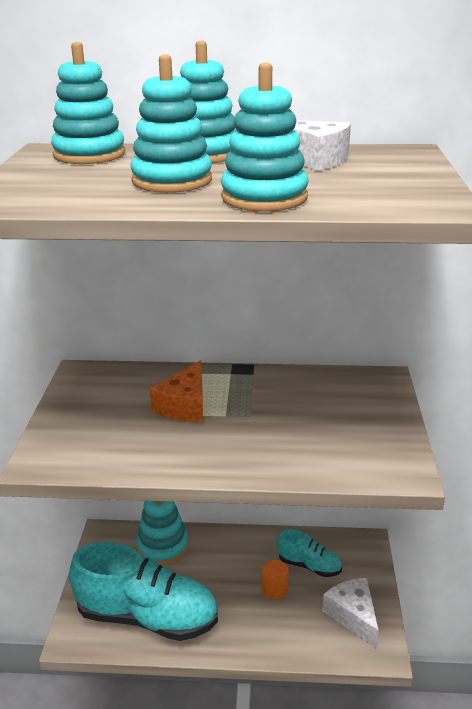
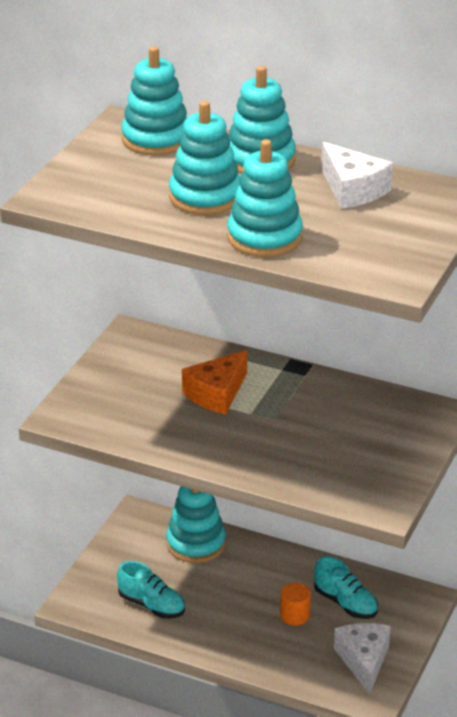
camera: 20 degrees right, 5 degrees up
(147, 617) = (151, 605): turquoise shoe -> turquoise shoe, size x0.49

